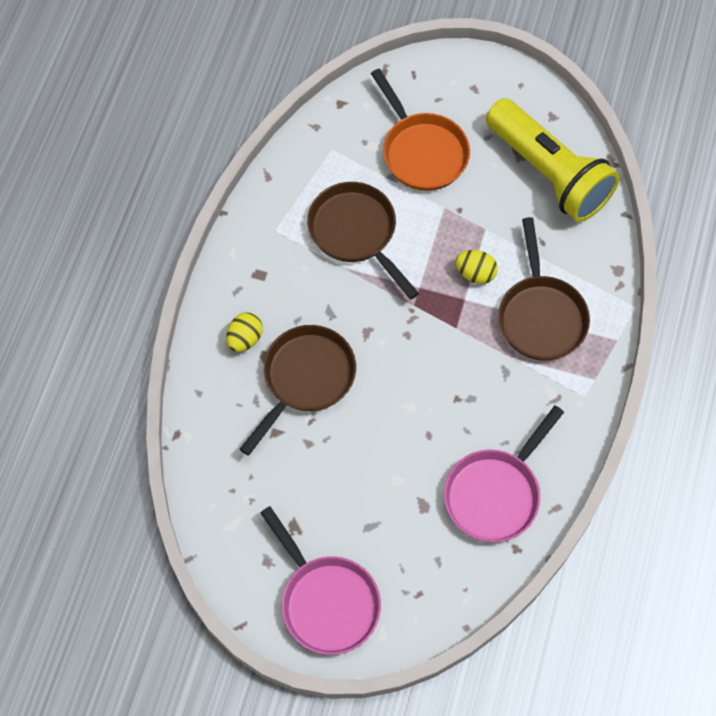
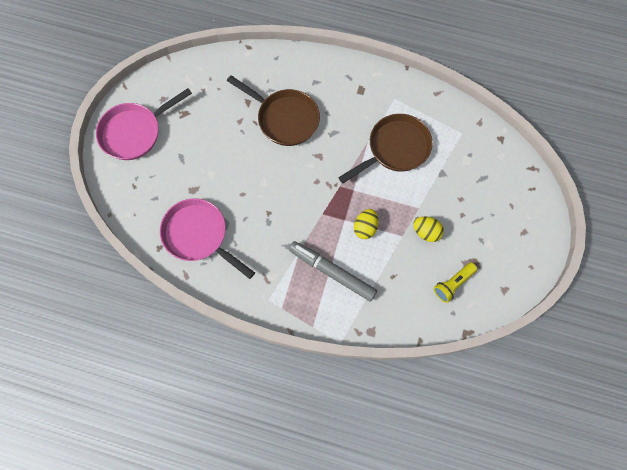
camera: 90 degrees right, 5 degrees up
(245, 339) = (313, 82): yellow egg -> yellow egg (426, 232)
(422, 151) = (465, 193): orange pan -> none
(541, 315) = (332, 272): brown pan -> grey marker
(548, 173) = (453, 284): yellow flashlight -> yellow flashlight, size x0.42

